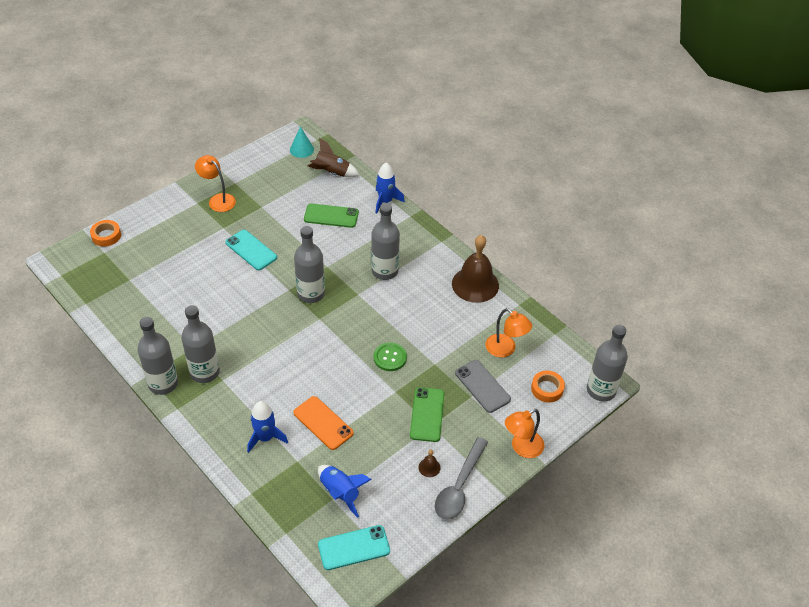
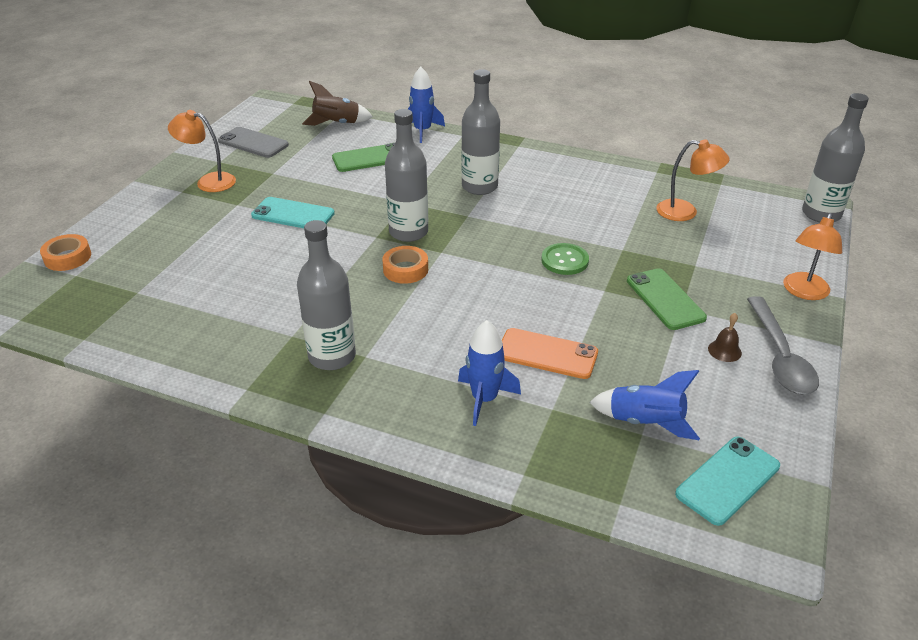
camera: 25 degrees left, 10 degrees down
(163, 383) = (278, 391): grey bottle -> none
(301, 149) = (282, 114): turquoise cone -> none
(475, 284) = (592, 169): brown bell -> none
(482, 386) = (697, 252): grey phone -> grey phone (253, 143)
(547, 389) = (767, 231): orange tape -> orange tape (405, 269)

